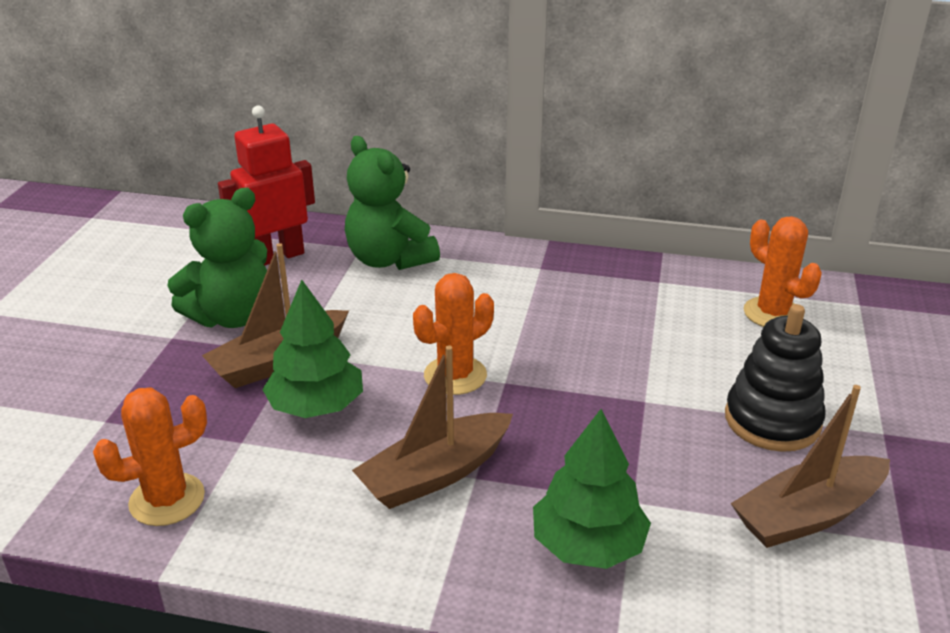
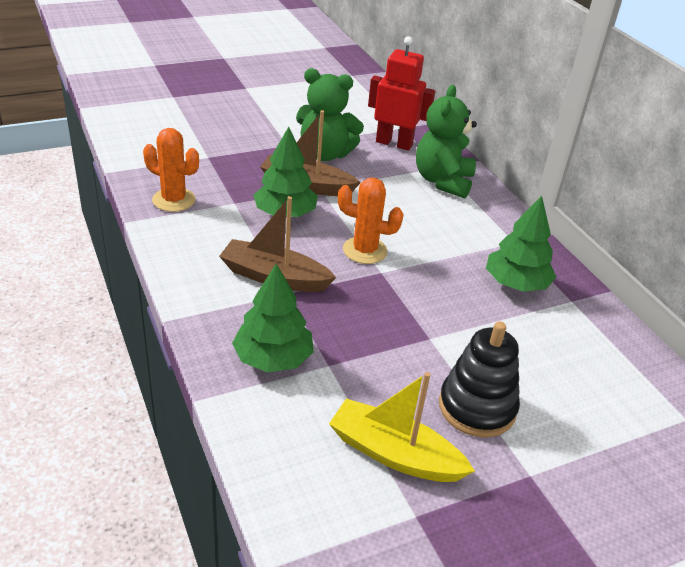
camera: 50 degrees right, 5 degrees up
(606, 300) = (516, 283): none -> green tree
(772, 313) = (607, 371): orange cactus -> none
(808, 515) = (394, 454): brown boat -> yellow boat

